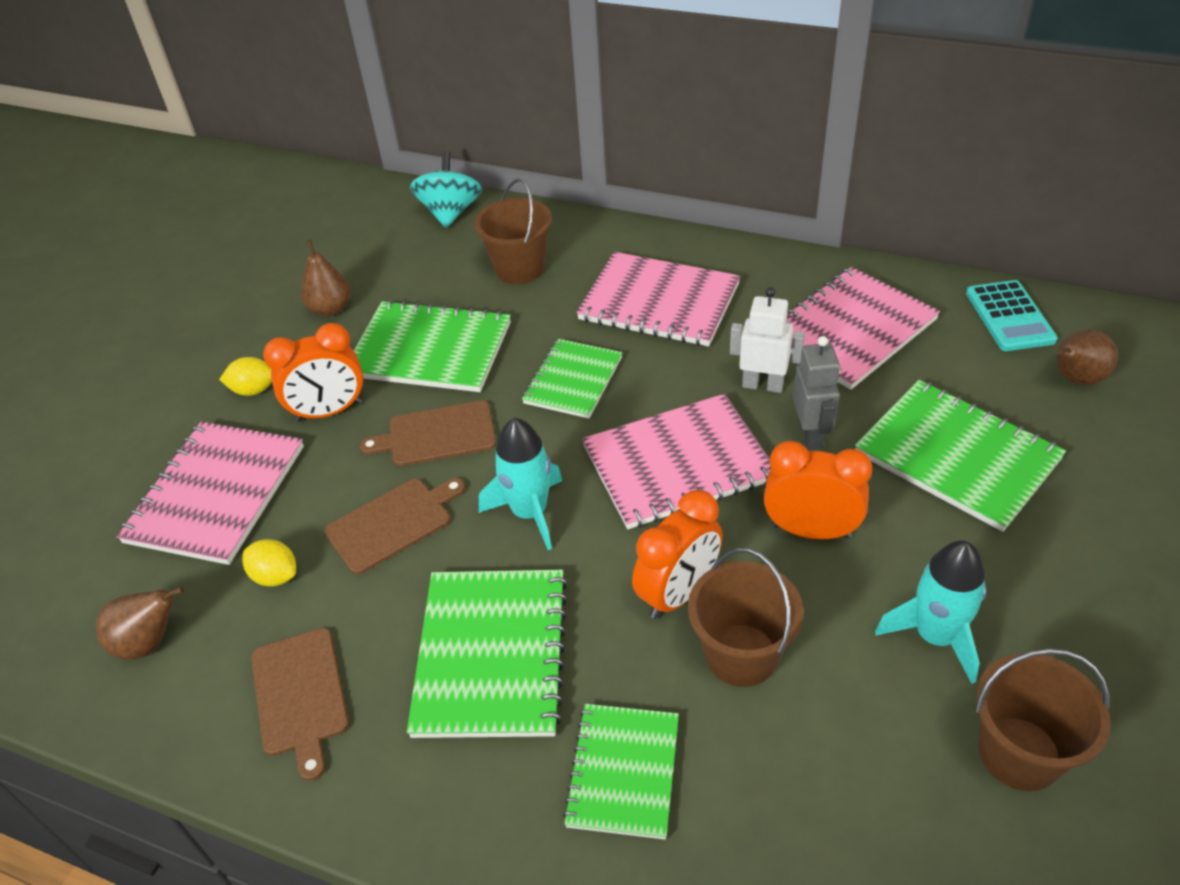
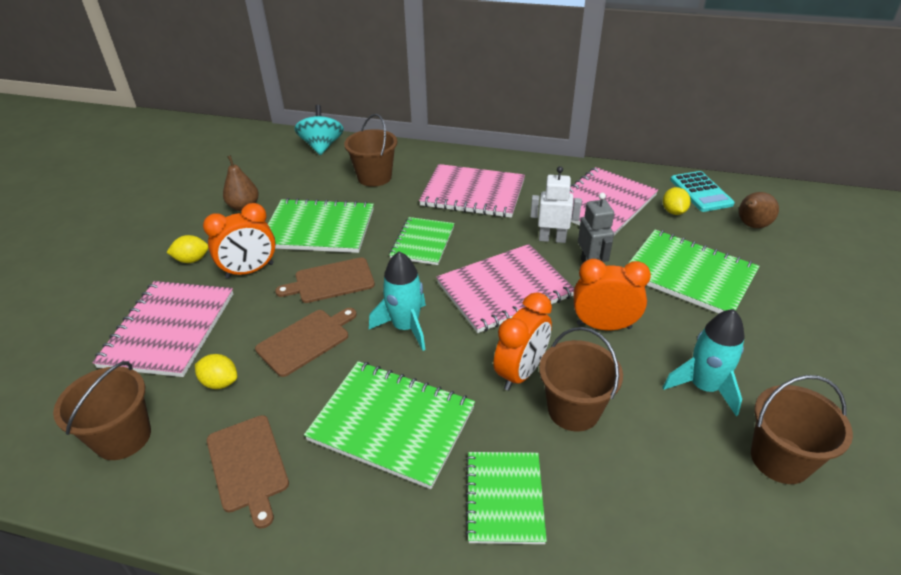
camera: 10 degrees left, 5 degrees down
(149, 642) = (123, 437): brown pear -> brown bucket
(491, 654) = (392, 424): green notebook -> green notebook turned 60 degrees counterclockwise
(958, 349) = (673, 212): none -> yellow lemon

